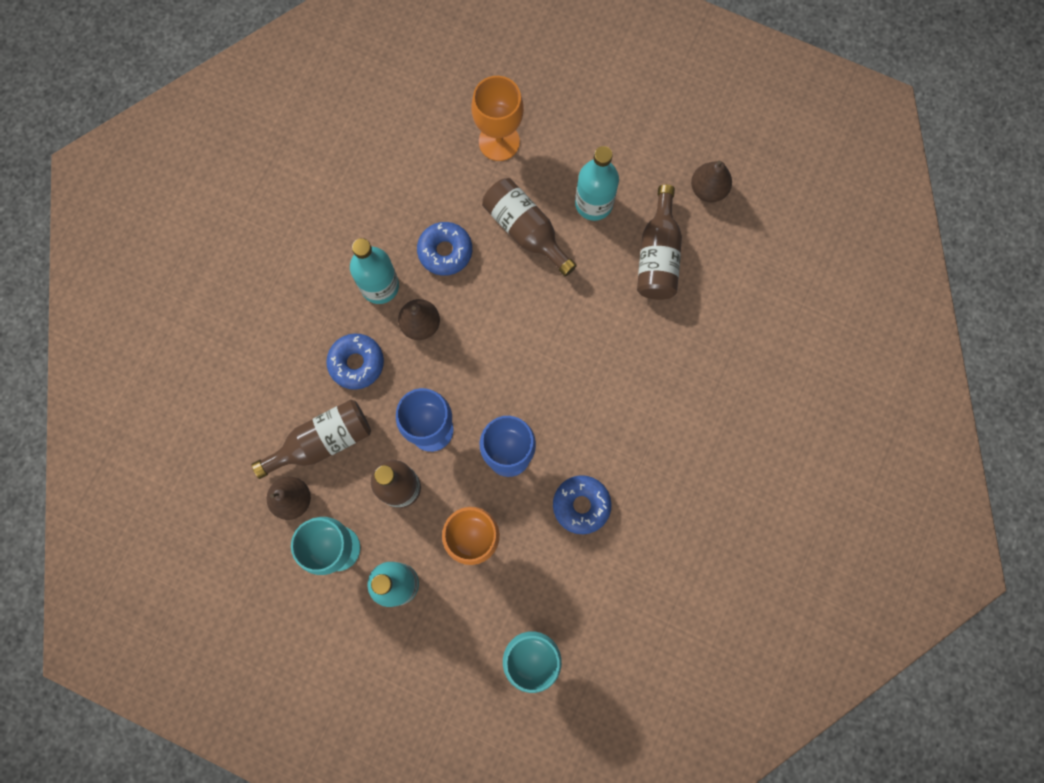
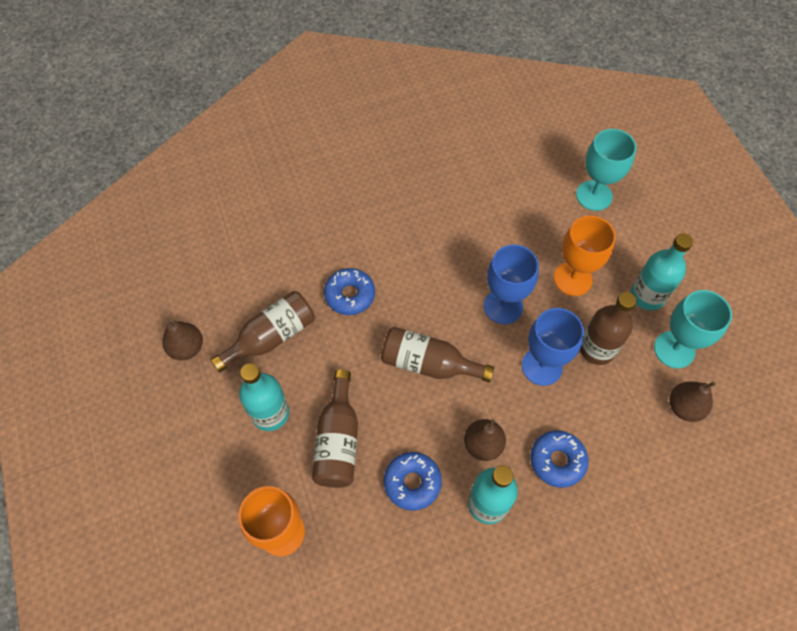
camera: 135 degrees left, 15 degrees down
(323, 442) = (630, 427): brown bottle -> brown bottle (428, 363)
(581, 505) = (485, 241): blue donut -> blue donut (350, 295)

